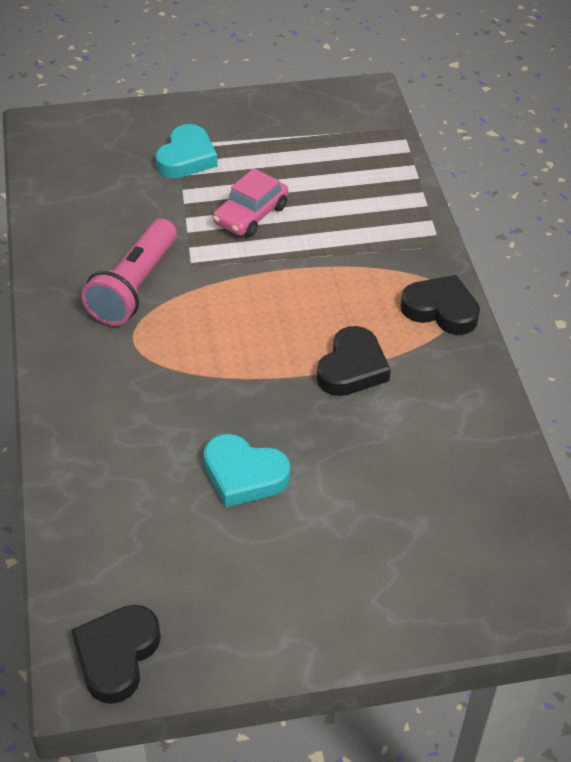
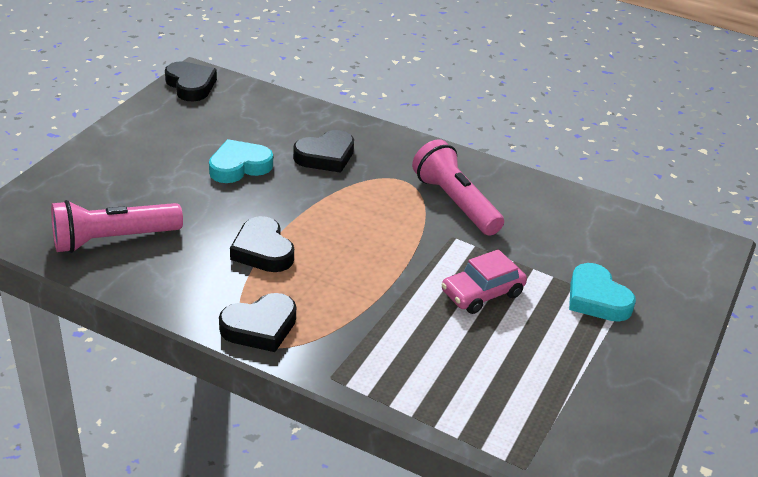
camera: 125 degrees right, 10 degrees down
(150, 419) = (325, 156): none -> black heart
(251, 215) = (482, 293): pink car -> pink car turned 105 degrees counterclockwise
(463, 481) = (113, 239): none -> pink flashlight

